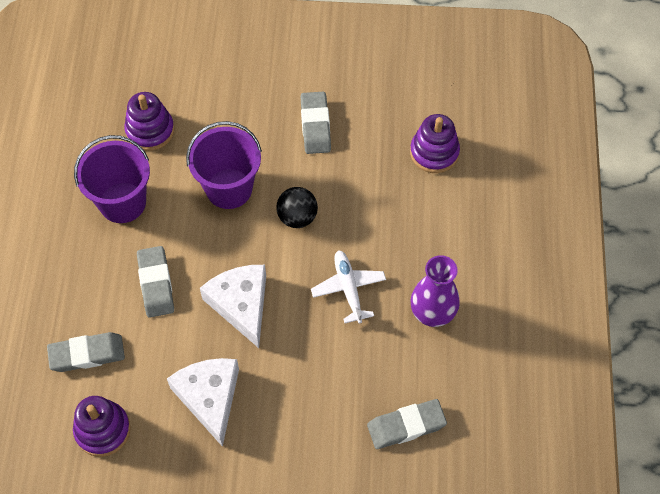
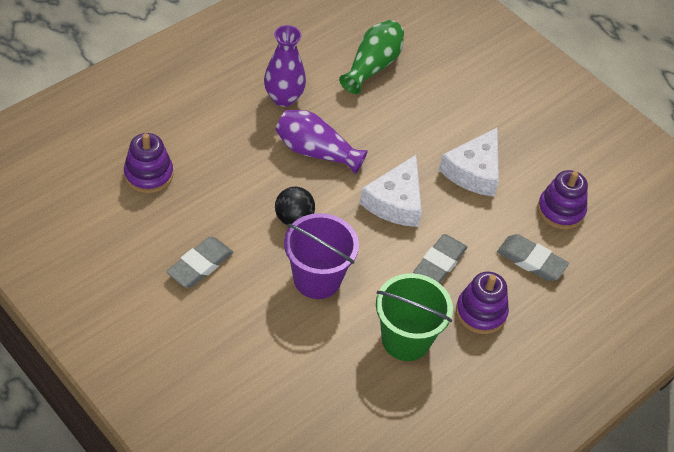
camera: 140 degrees left, 10 degrees down
(122, 202) = (406, 339): purple bucket -> green bucket
(150, 130) = (325, 377): purple stacking toy -> purple stacking toy (481, 312)
(348, 289) = (316, 152): white plane -> purple vase
(406, 426) = (372, 66): grey eraser -> green vase

